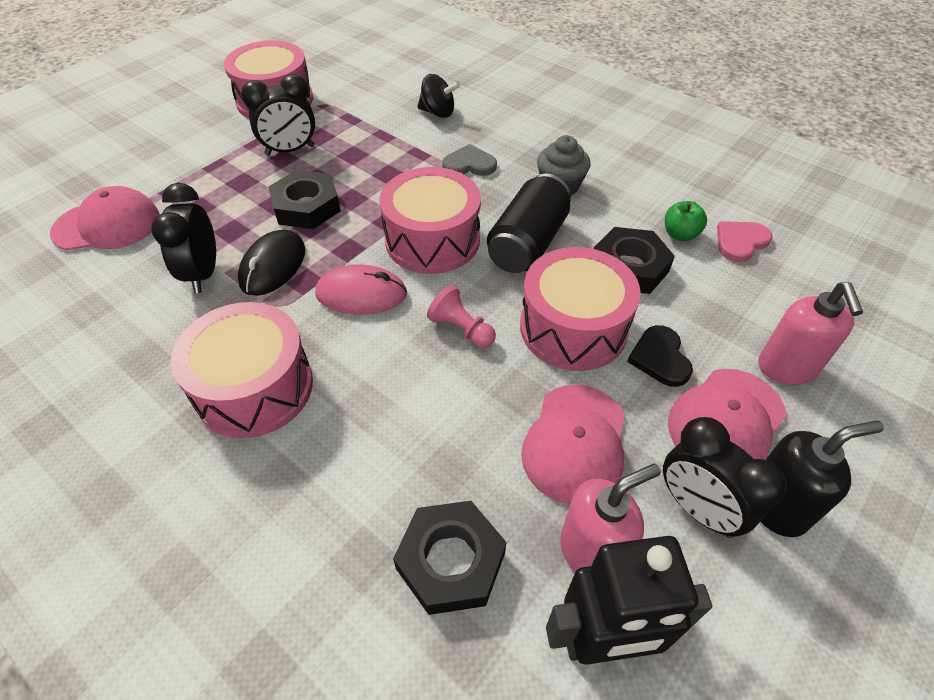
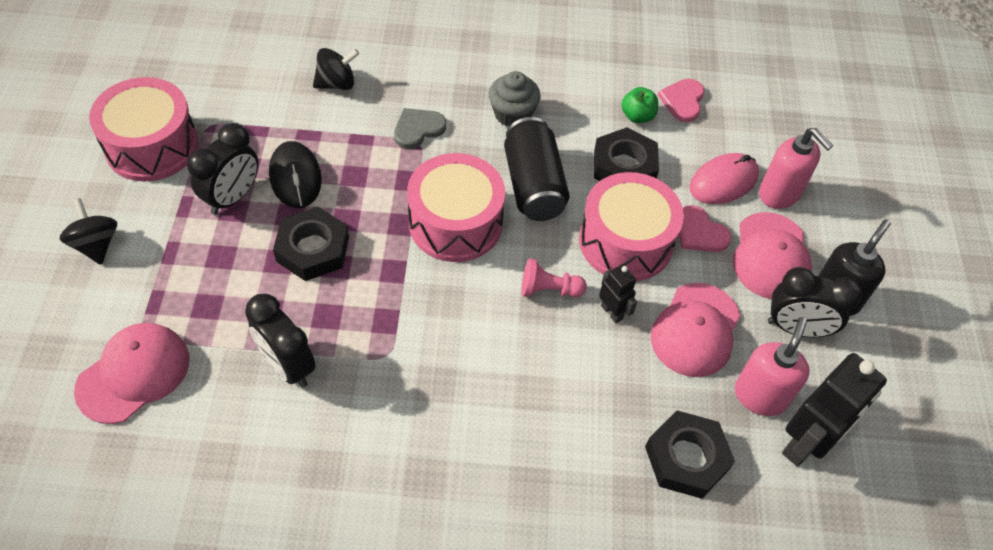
camera: 40 degrees left, 5 degrees up
(178, 140) = (96, 244): none -> black spinning top
(254, 387) = (439, 432): pink drum -> none
(273, 266) = (343, 323): black mouse -> black mouse (295, 177)
(361, 294) = (444, 305): pink mouse -> pink mouse (723, 181)
(503, 379) = (612, 312): none -> black robot
(575, 443) = (695, 330): pink cap -> pink cap turned 45 degrees clockwise
(660, 358) = (699, 232): black heart -> pink heart

